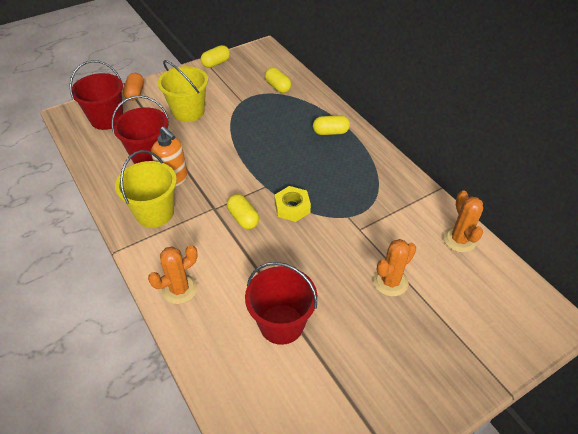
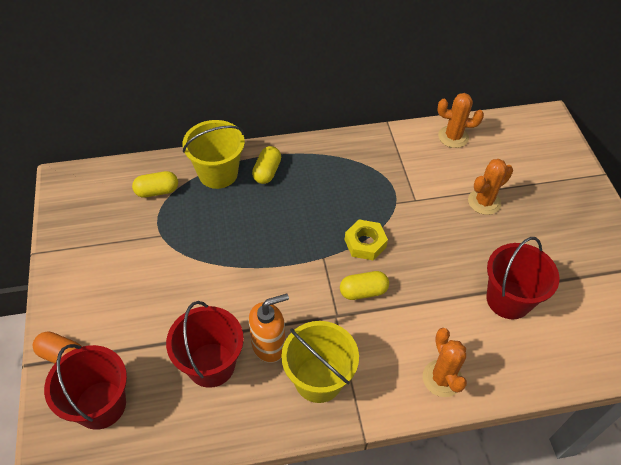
camera: 70 degrees left, 5 degrees up
(188, 112) = (147, 299): yellow bucket -> yellow bucket (218, 173)
(216, 63) = (60, 240): yellow capsule -> none
(390, 282) = (484, 202): orange cactus -> orange cactus turned 75 degrees clockwise

